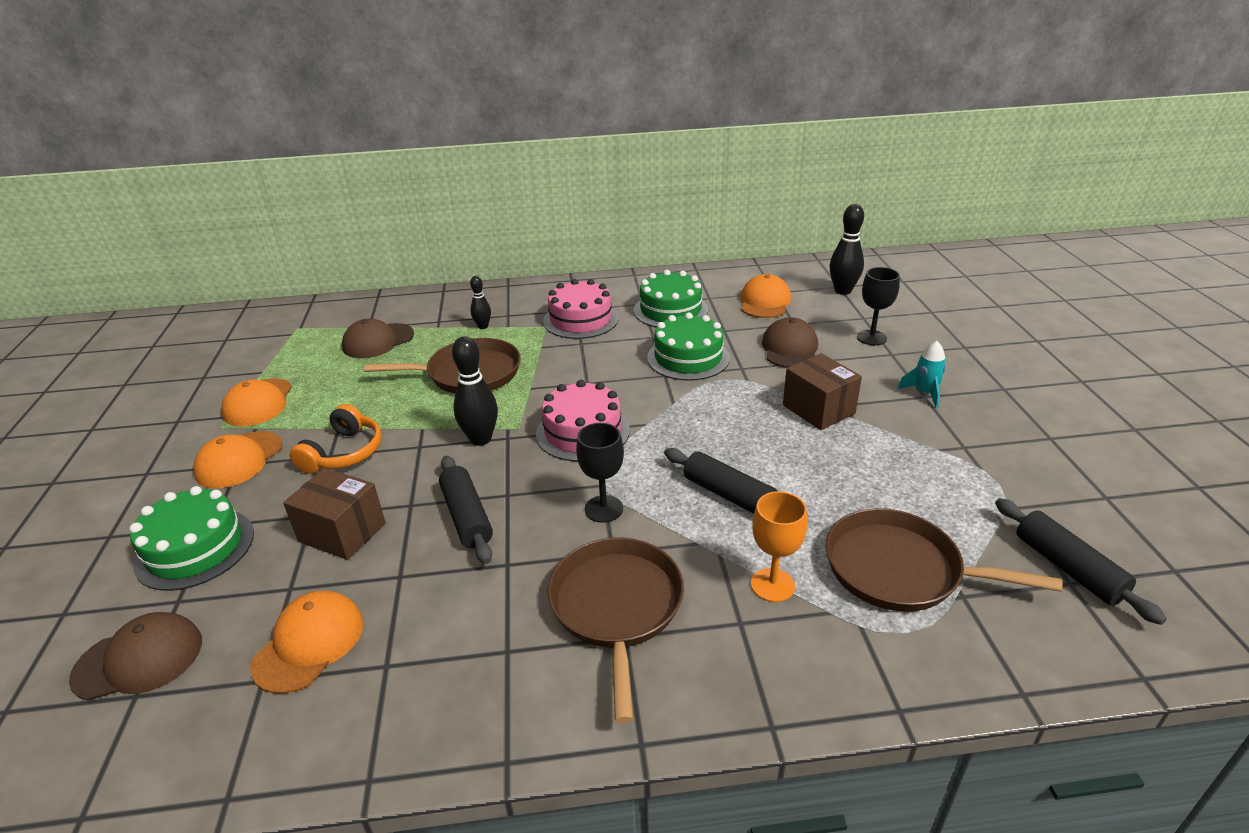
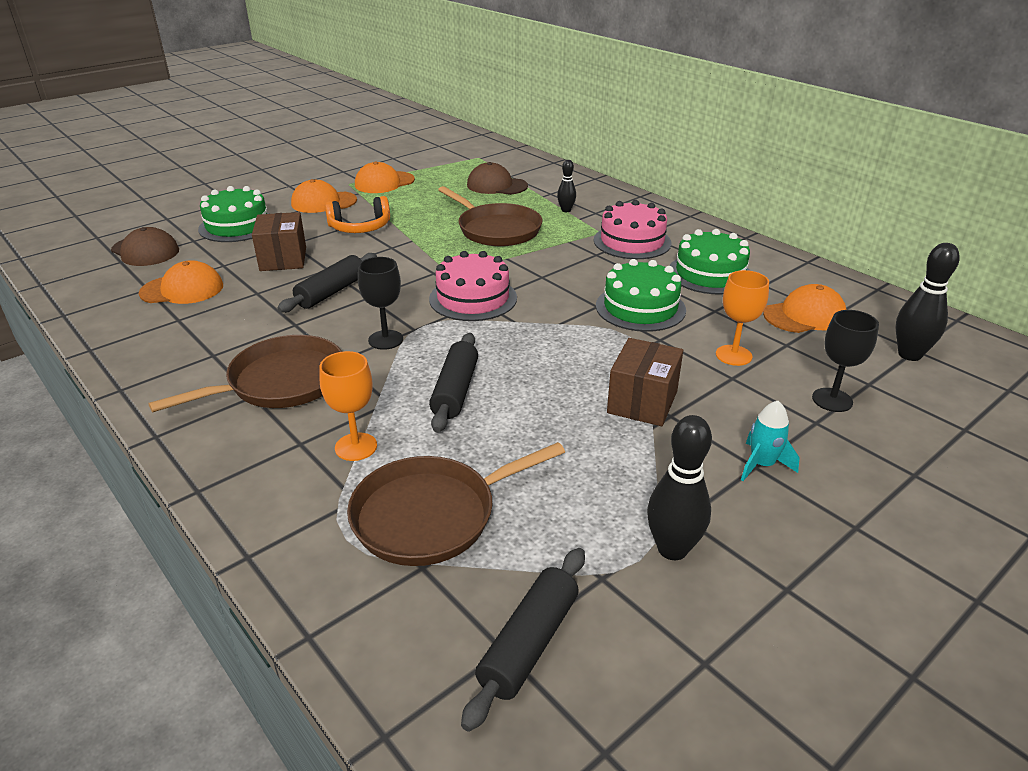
camera: 55 degrees right, 0 degrees up
(481, 439) = (421, 264): black bowling pin -> black bowling pin (672, 549)
(790, 348) = (733, 355): brown cap -> orange goblet
(899, 569) = (431, 515): brown pan -> brown pan turned 105 degrees counterclockwise

